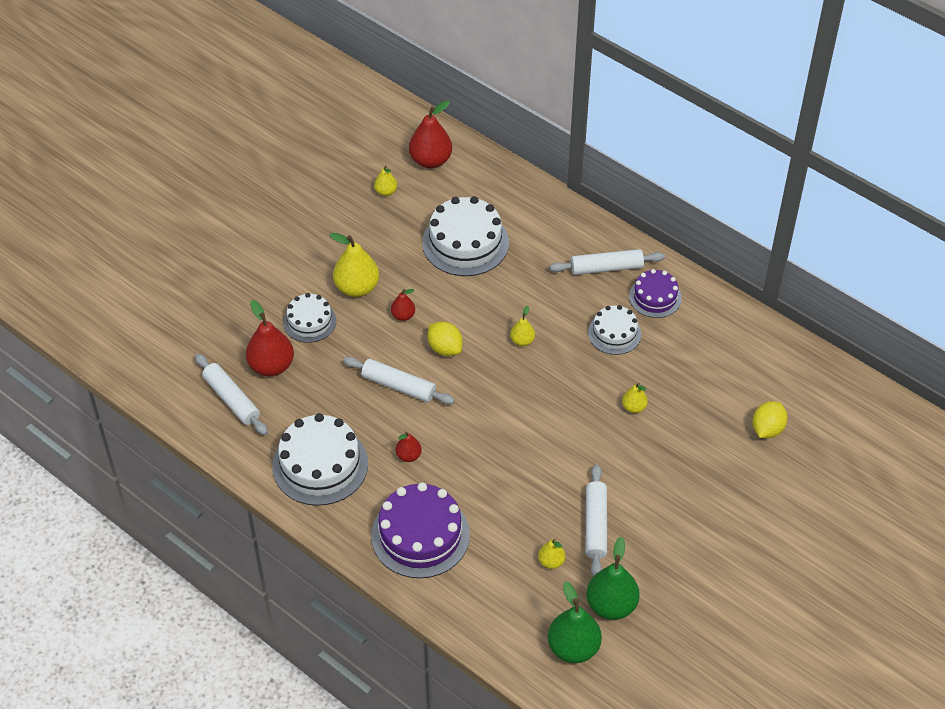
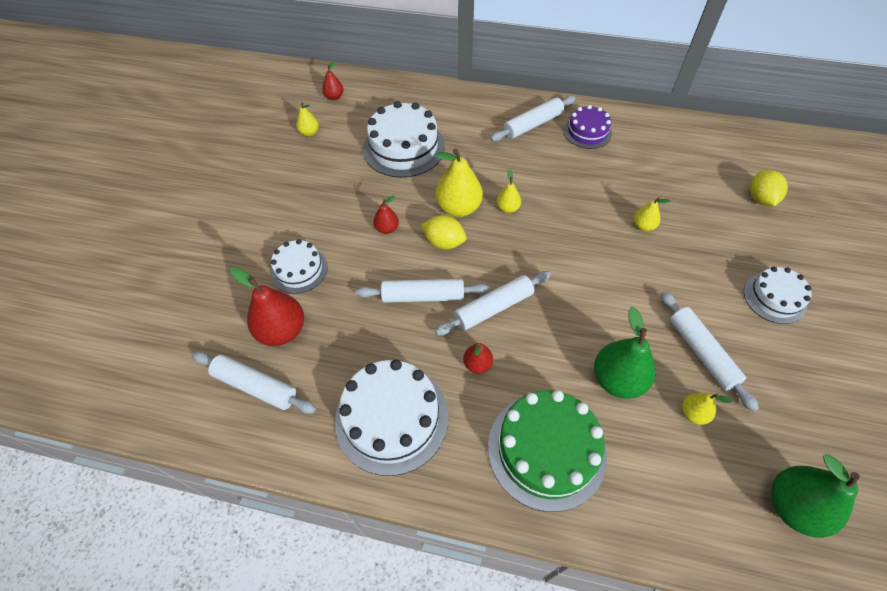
camera: 25 degrees left, 5 degrees up
(357, 288) = (328, 221): yellow pear -> yellow pear (458, 208)
(420, 535) = (546, 450): purple cake -> green cake
(430, 160) = (334, 97): red pear -> red pear, size x0.53
(450, 419) = (493, 307): none -> white rolling pin
(611, 605) = (785, 433): green pear -> green pear (617, 379)
(614, 333) = (578, 171): white cake -> white cake (774, 298)

